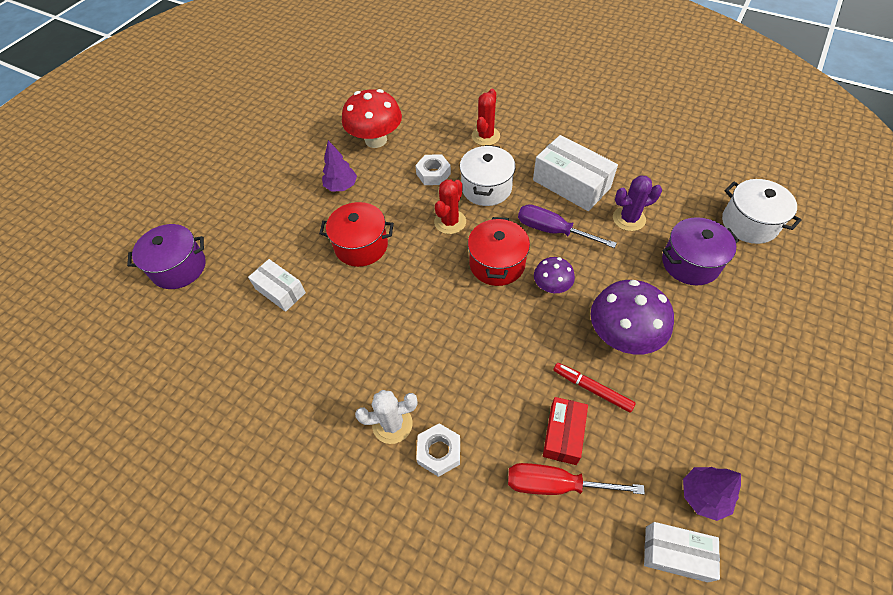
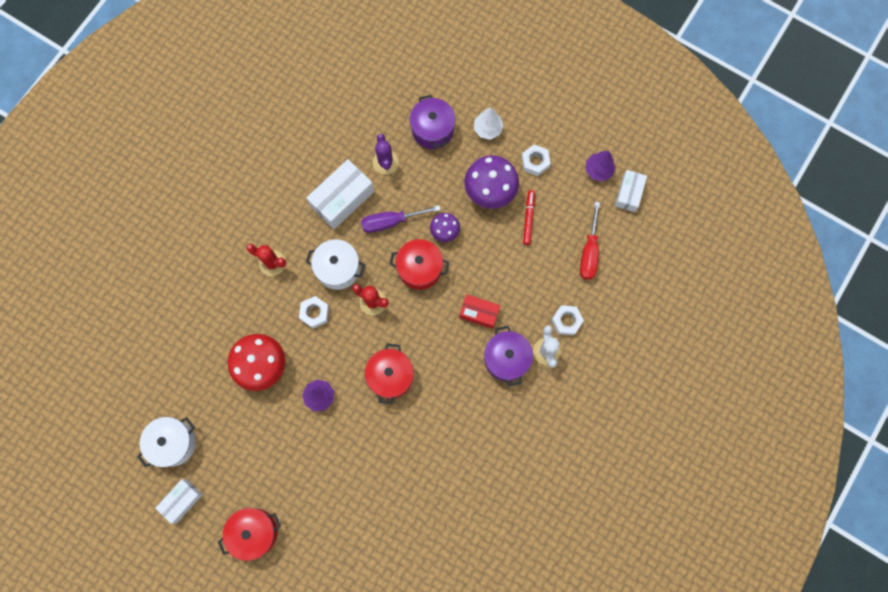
camera: 90 degrees left, 20 degrees up
(179, 267) = (398, 533): purple pot -> purple pot (506, 359)
(210, 152) = (254, 532): none -> red pot
(280, 291) = (430, 441): white box -> white box (182, 501)
(553, 231) = (391, 222): purple screwdriver -> purple screwdriver turned 45 degrees clockwise
(563, 434) = (558, 242): red box -> red box (479, 313)
(592, 389) = (528, 218): red marker -> red marker turned 150 degrees clockwise
(685, 394) = (535, 162): none -> white nut
(716, 327) = (487, 129): none -> white tree
(749, 223) = (400, 78): white pot -> white pot (173, 443)

